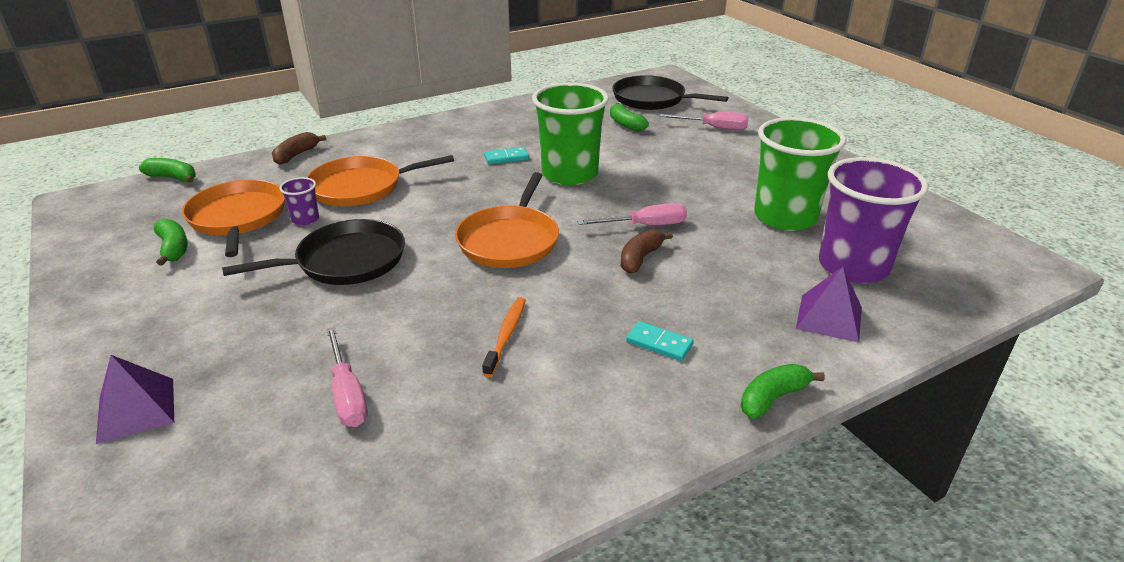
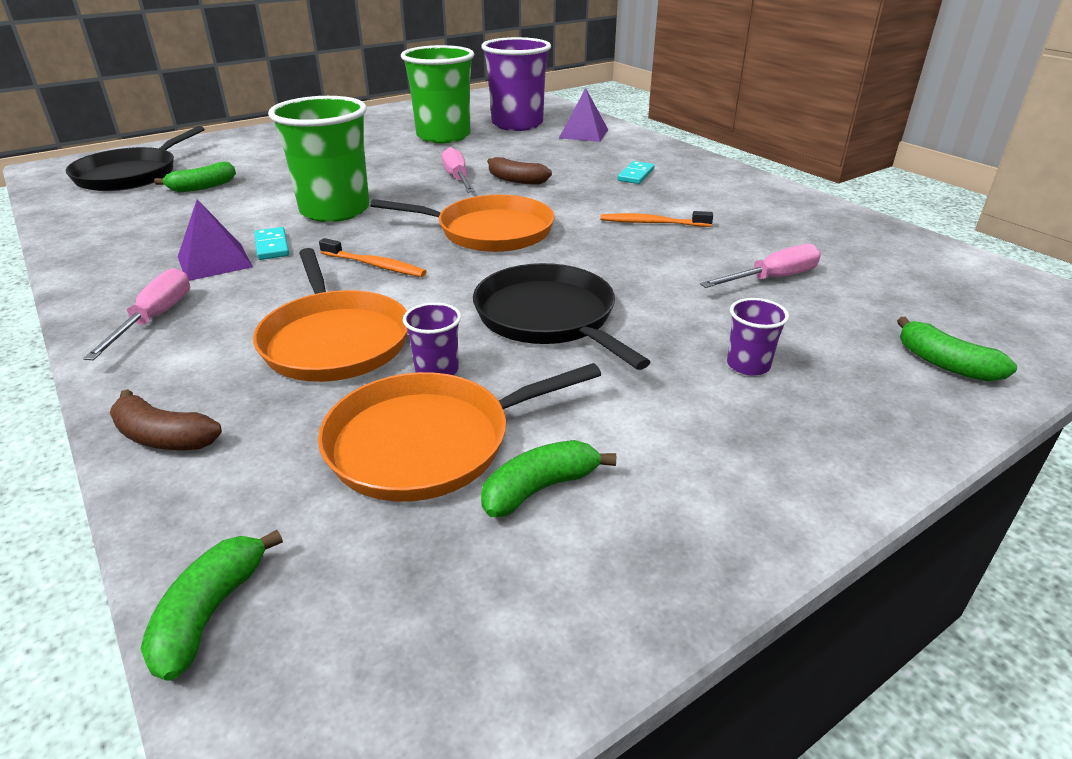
camera: 95 degrees left, 0 degrees up
(136, 409) = (885, 392): purple pyramid -> purple pyramid (214, 261)
(222, 344) = (748, 365): none -> purple cup
(461, 194) = (375, 265): none -> orange toothbrush
(714, 128) = (242, 151): pink screwdriver -> pink screwdriver (155, 318)
(772, 398) = (676, 150): green banana -> green banana (945, 364)

